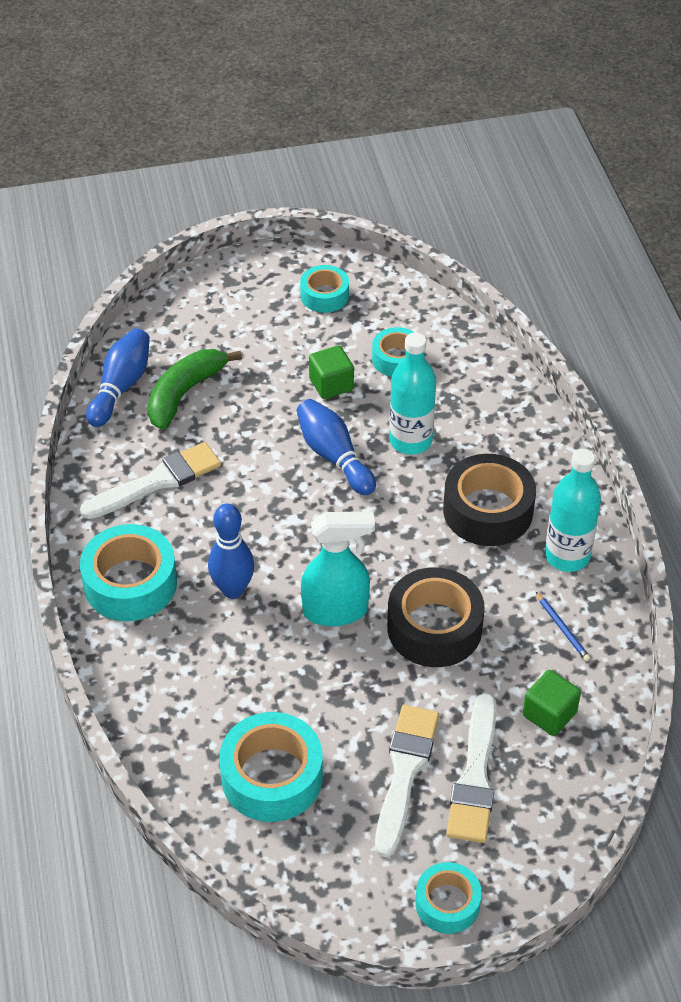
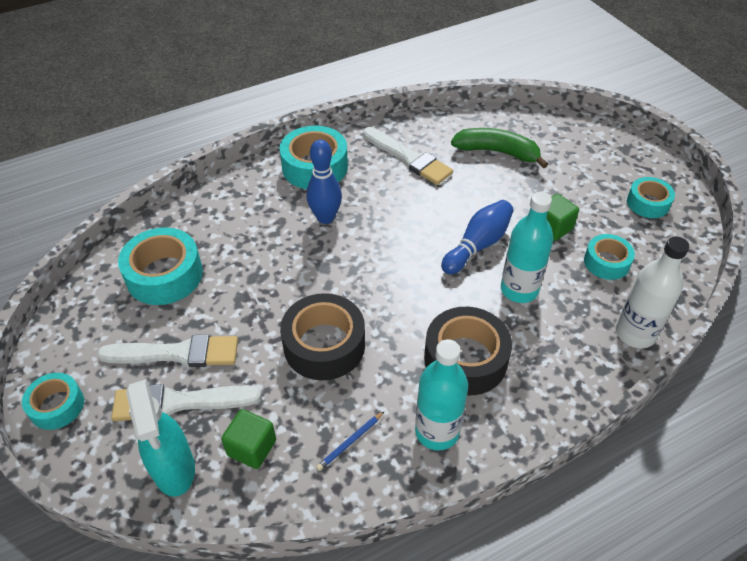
camera: 75 degrees right, 0 degrees up
(121, 387) = (486, 121): blue bowling pin -> none
(336, 611) = (323, 279): turquoise spray bottle -> turquoise spray bottle (174, 469)
(494, 371) = (635, 333): none -> white bottle

